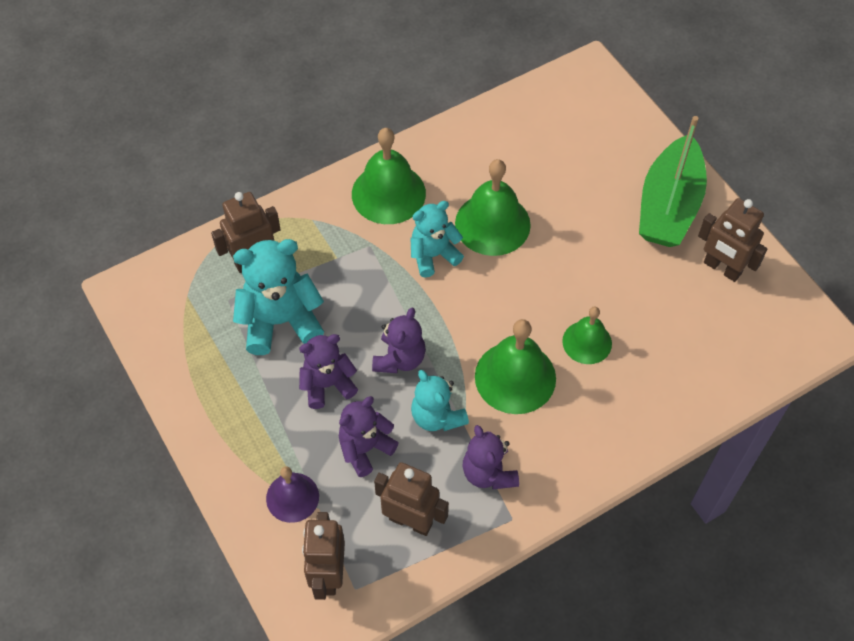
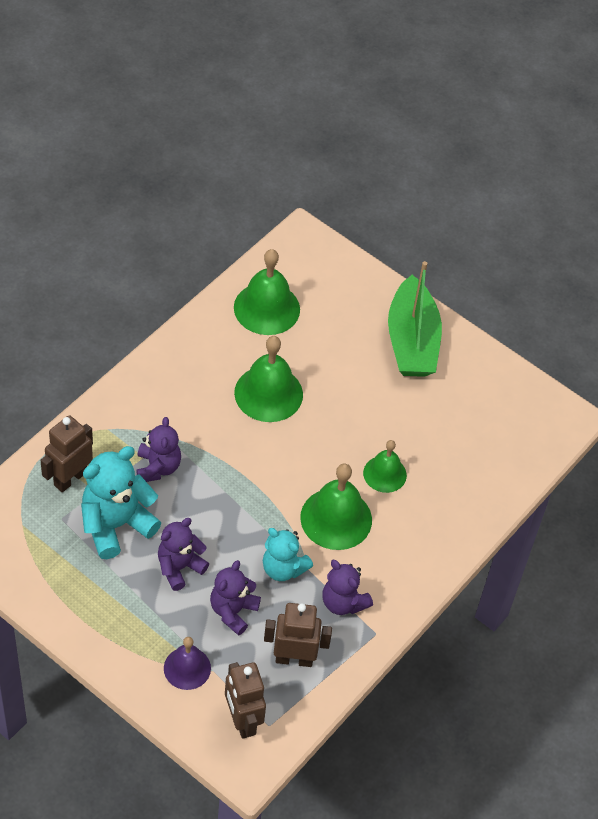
camera: 25 degrees left, 5 degrees down
(388, 193) = (167, 389): green bell -> green bell (267, 308)
(399, 359) = (233, 529): purple teddy bear -> purple teddy bear (158, 467)
(433, 255) = (228, 433): turquoise teddy bear -> none
(722, 268) = (473, 384): brown robot -> none

